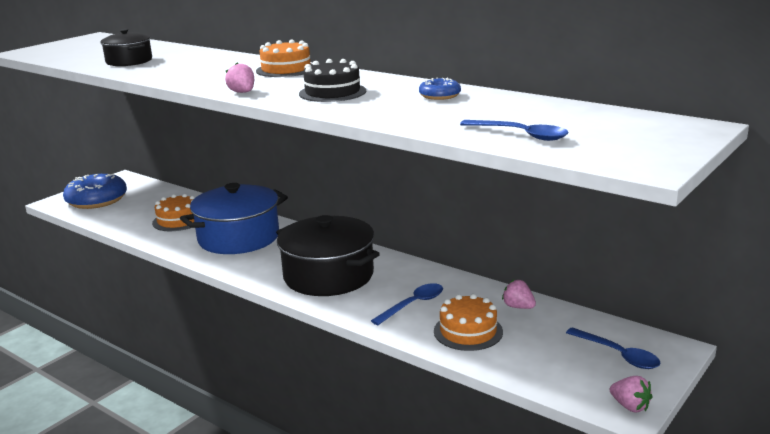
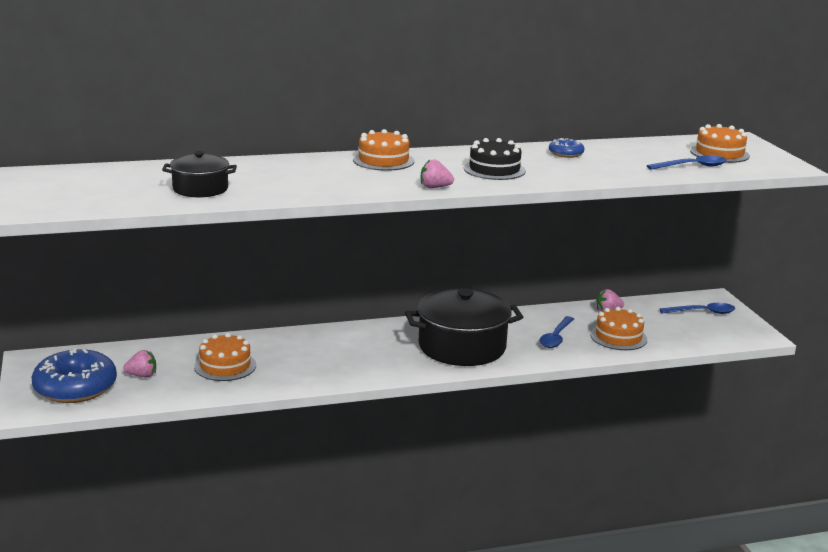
camera: 55 degrees left, 0 degrees up
(238, 238) = (321, 354): blue pot -> none
(413, 304) = (556, 338): blue spoon -> blue spoon turned 150 degrees counterclockwise
(607, 132) = (719, 153): none -> orange cake
(630, 406) = (758, 333): pink strawberry -> pink strawberry (142, 375)

